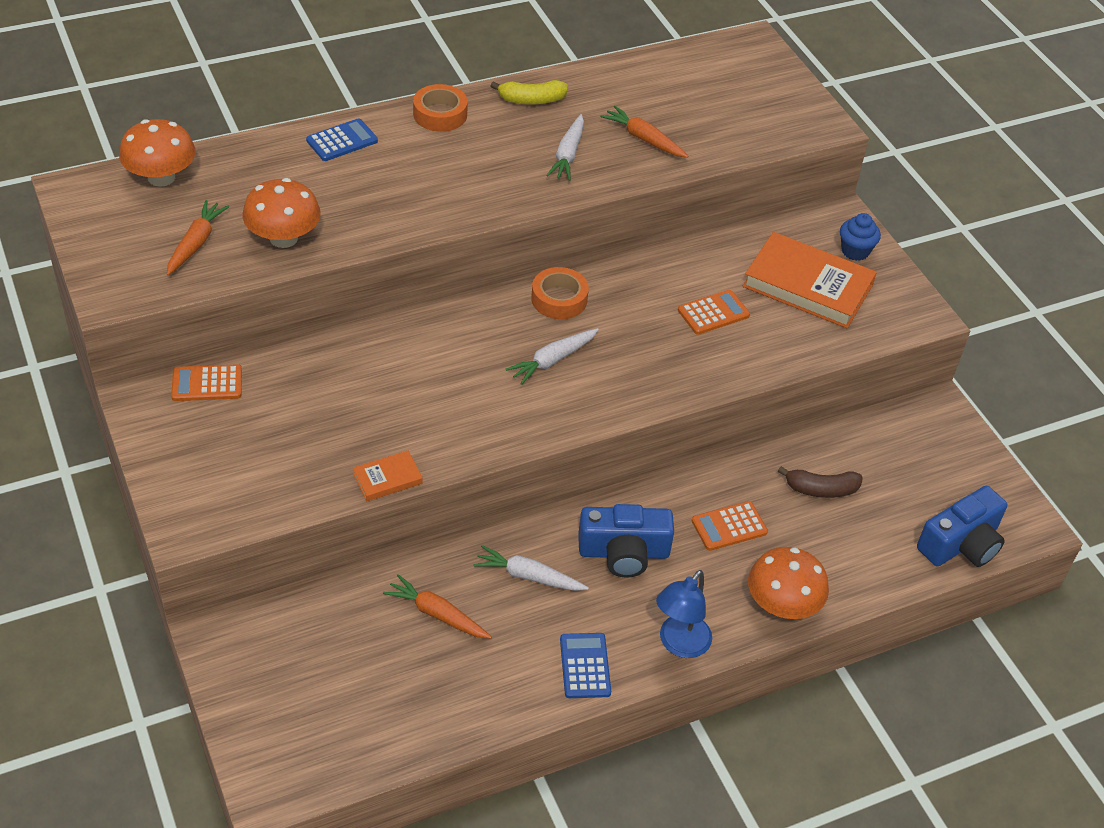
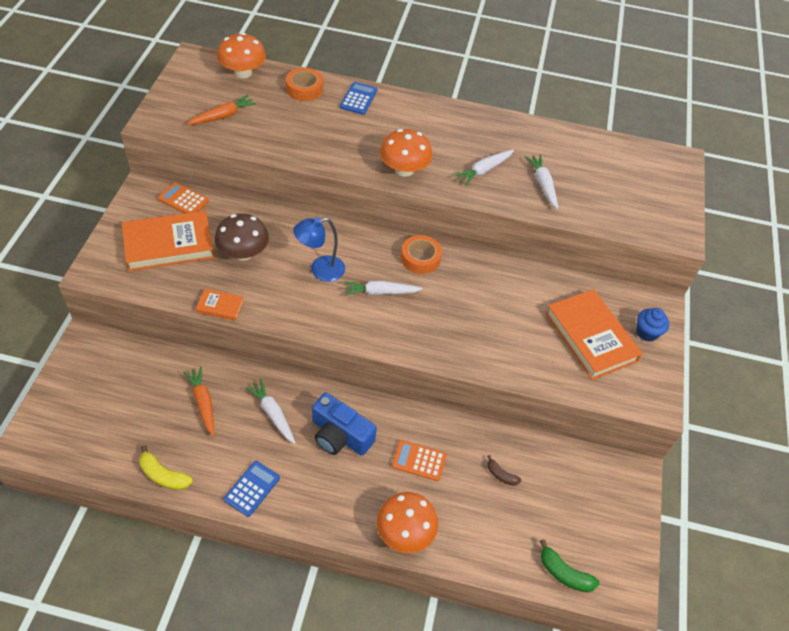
camera: 35 degrees right, 5 degrees up
(247, 445) = (169, 244): none -> orange book
(283, 238) = (271, 136): orange mushroom -> orange mushroom (404, 170)
(342, 141) = (358, 99): blue calculator -> blue calculator turned 75 degrees counterclockwise
(350, 404) = (243, 253): none -> brown mushroom
(440, 114) = (430, 110): orange tape -> orange tape (304, 89)
(531, 100) = (494, 128): yellow banana -> yellow banana (164, 475)
(644, 139) = (543, 184): orange carrot -> white carrot
(679, 644) = (318, 513): blue lamp -> blue lamp (320, 270)
(713, 313) = (509, 319): orange calculator -> none
(821, 489) = (501, 475): brown banana -> brown banana, size x0.64
(961, 544) = (564, 573): blue camera -> green banana

